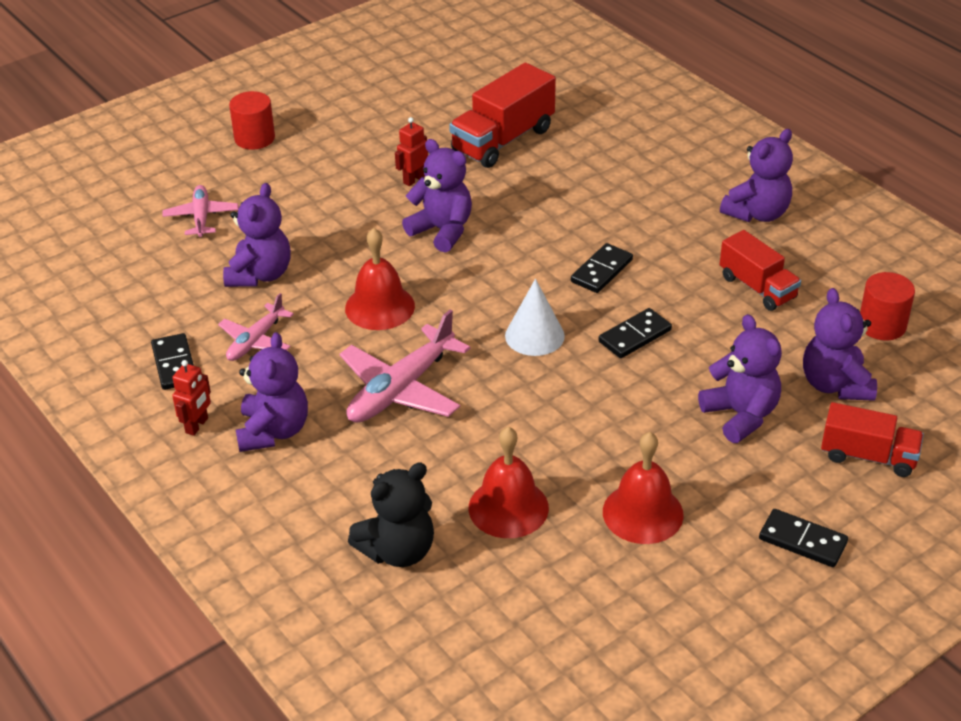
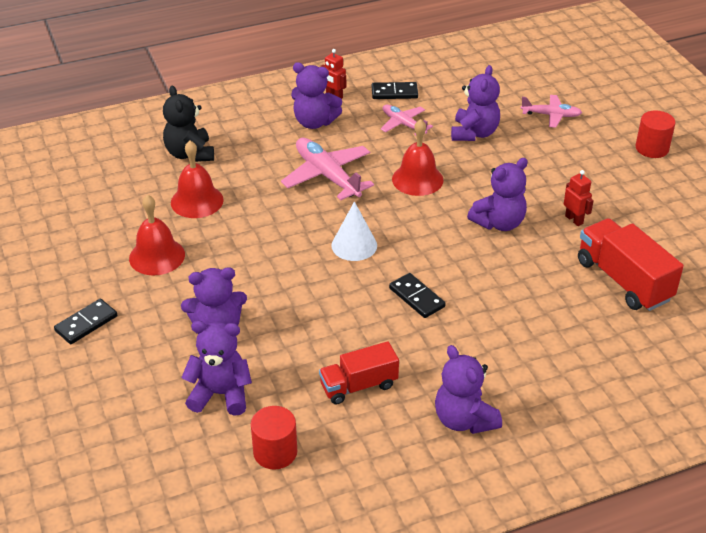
camera: 105 degrees right, 0 degrees up
(260, 274) = (474, 133): purple teddy bear -> purple teddy bear turned 105 degrees counterclockwise
(634, 336) = (330, 296): black domino -> none
(868, 456) = (138, 386): red truck -> none

